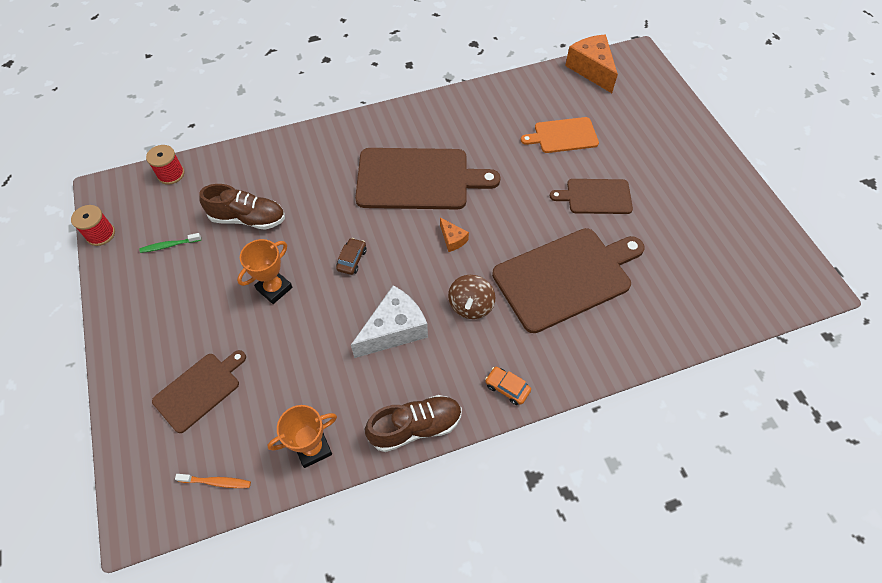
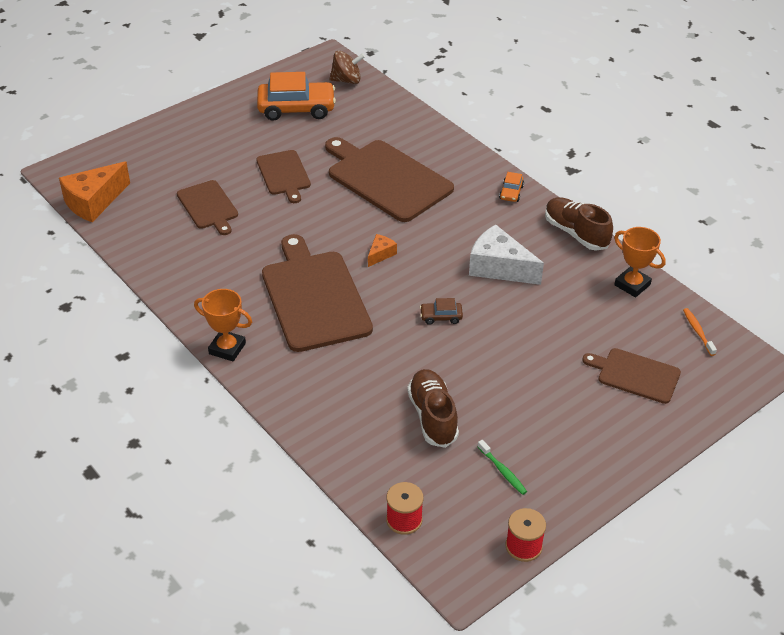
camera: 110 degrees left, 15 degrees down
(274, 288) = (504, 362): orange trophy -> orange trophy (227, 348)
(471, 306) = (447, 227): brown spinning top -> brown spinning top (347, 80)
(563, 136) = (208, 206): orange cutting board -> brown cutting board
(709, 232) = (296, 108): none -> orange car

